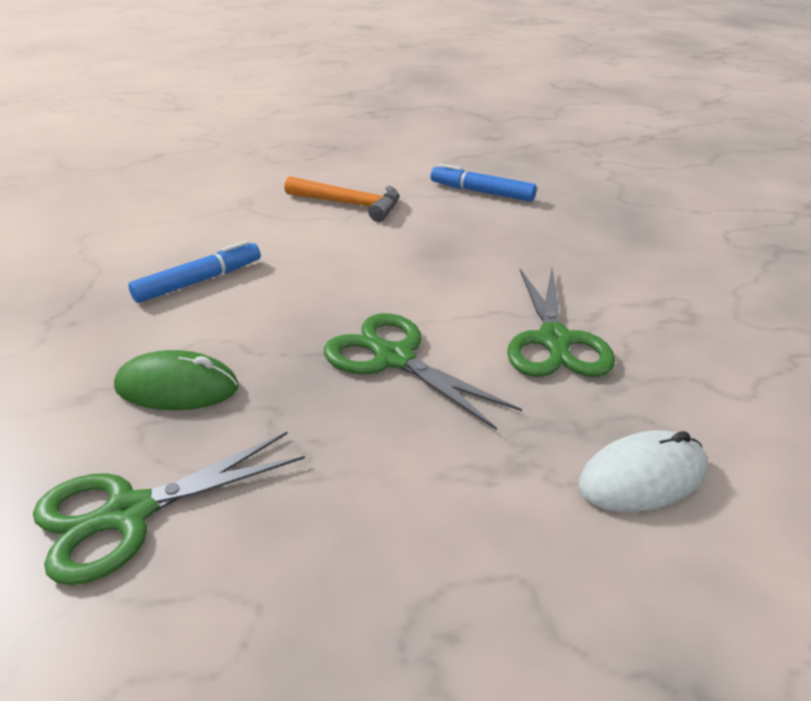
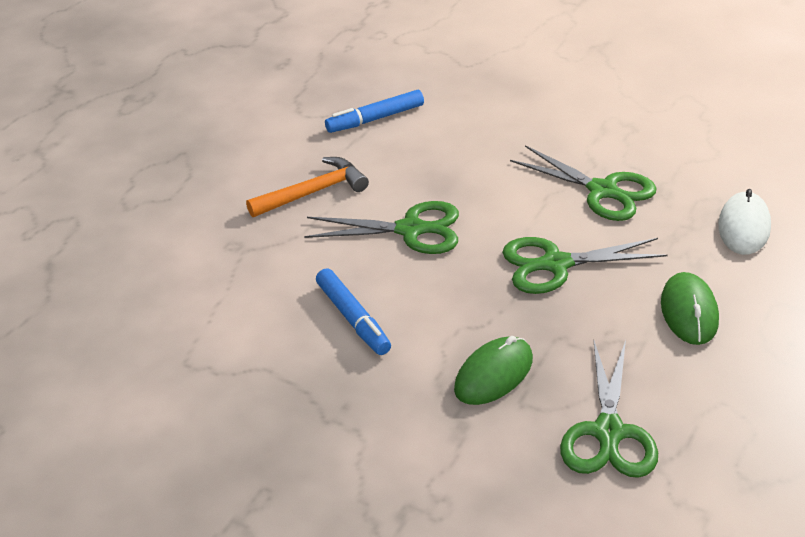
camera: 50 degrees left, 5 degrees up
(199, 281) = (353, 318): blue marker -> blue marker turned 150 degrees clockwise
(353, 261) = (410, 230): none -> green scissors
(416, 494) = (689, 312): none -> green mouse

